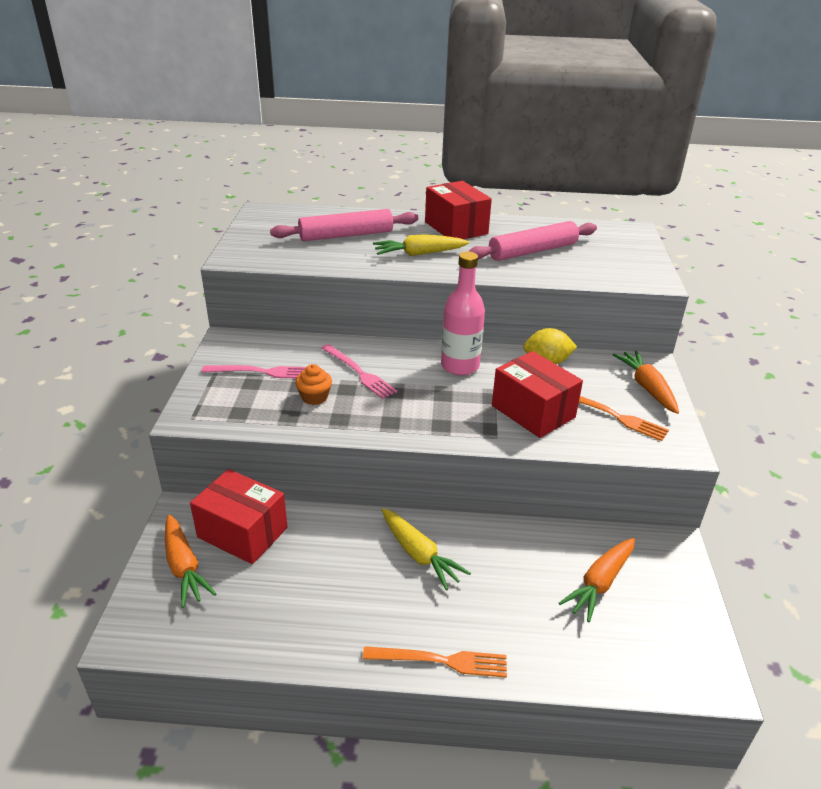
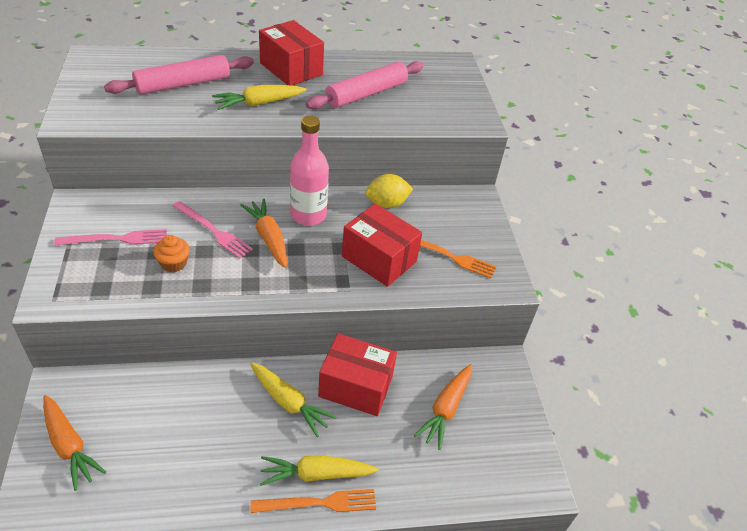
camera: 15 degrees left, 10 degrees up
(242, 532) = (121, 402): red box -> red box (355, 386)
(441, 630) = (316, 474): none -> yellow carrot
(647, 388) = (475, 223): orange carrot -> orange carrot (268, 238)

